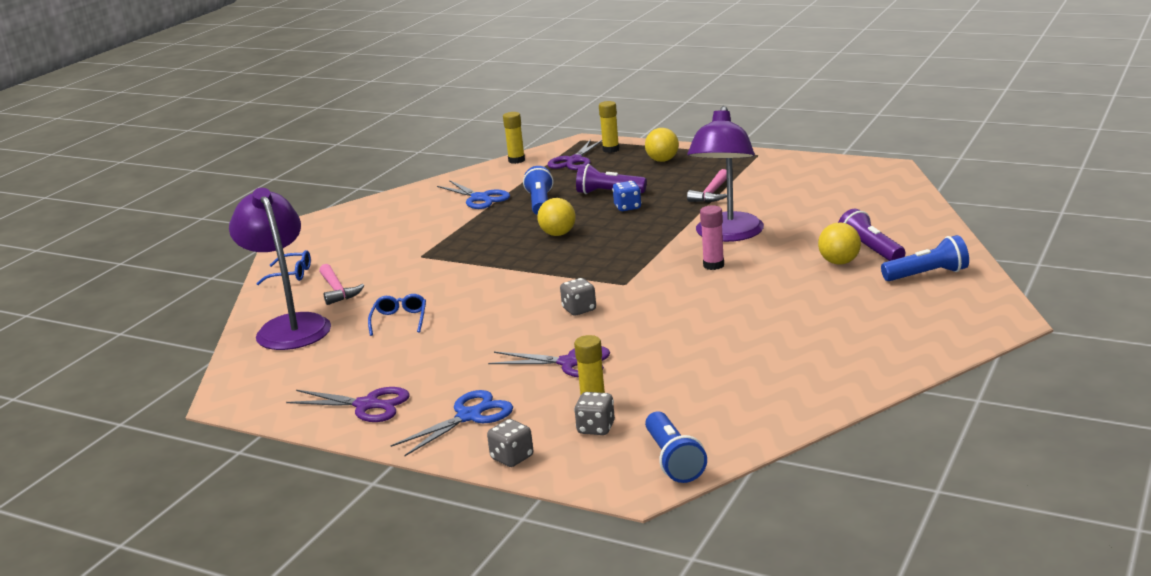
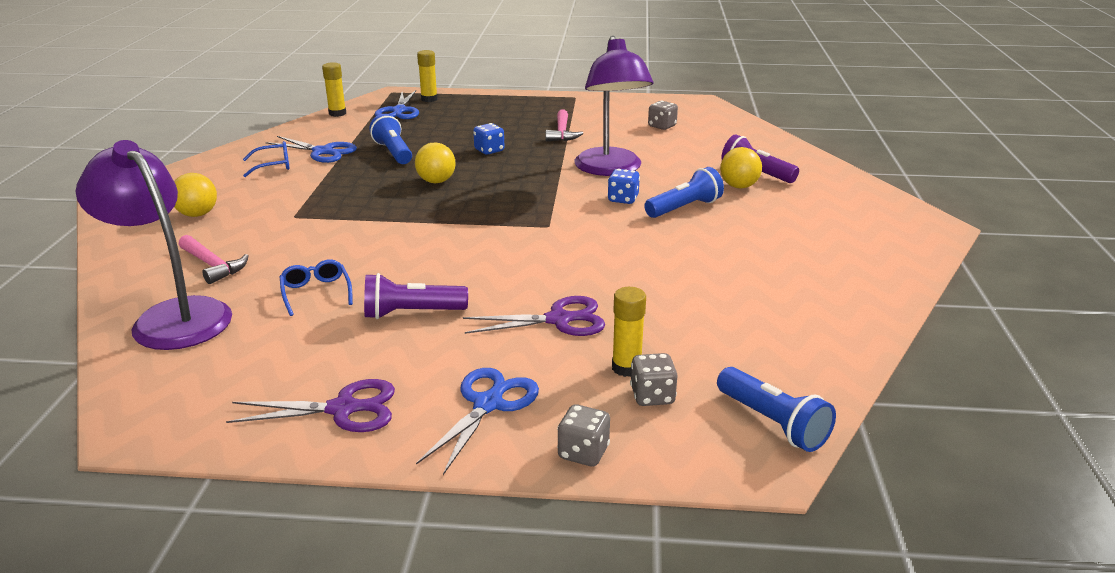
camera: 25 degrees left, 5 degrees up
(291, 274) = (139, 252): blue glasses -> blue glasses (273, 165)
(574, 161) = (399, 111): purple scissors -> blue scissors
(579, 309) = (521, 258): grey dice -> grey dice (662, 126)
(608, 193) = (459, 138): purple flashlight -> purple flashlight (411, 313)
(662, 160) = (489, 106): yellow ball -> yellow ball (197, 214)
(713, 265) = (623, 199): pink glue stick -> blue dice
(927, 275) = (827, 191): blue flashlight -> blue flashlight (684, 208)

